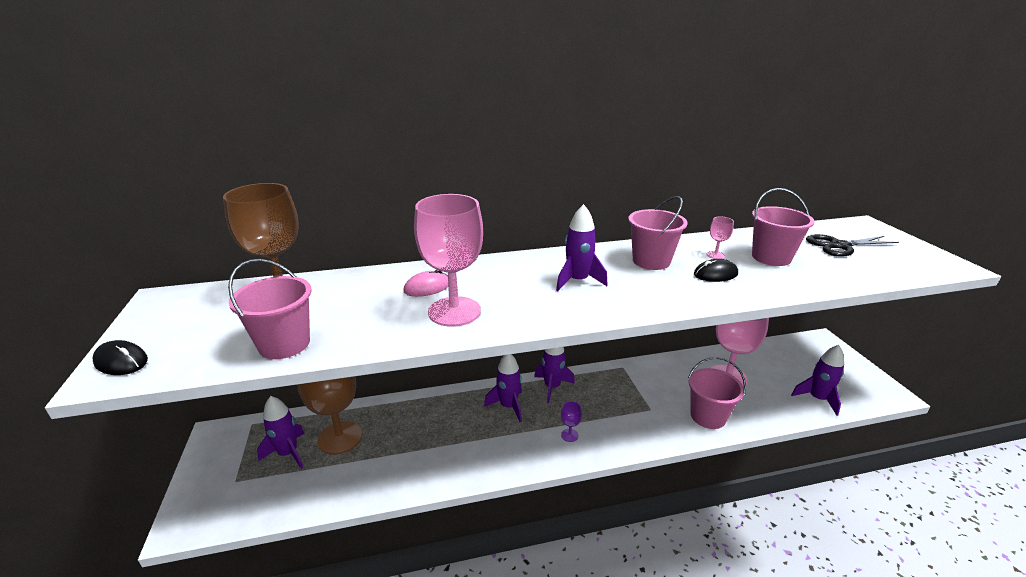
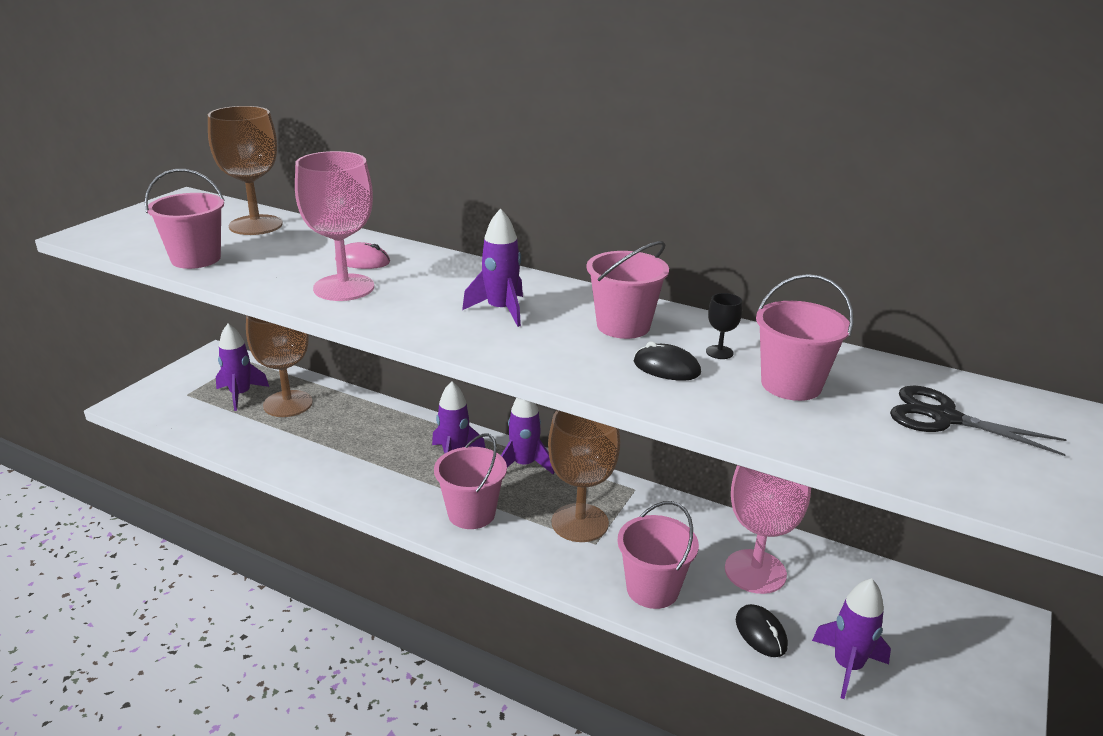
camera: 40 degrees right, 0 degrees up
(121, 361) = (102, 230): black mouse -> black mouse (760, 633)
(569, 435) = (471, 513): purple goblet -> pink bucket
(627, 403) = (580, 523): none -> brown goblet
(715, 255) = (719, 352): pink goblet -> black goblet

